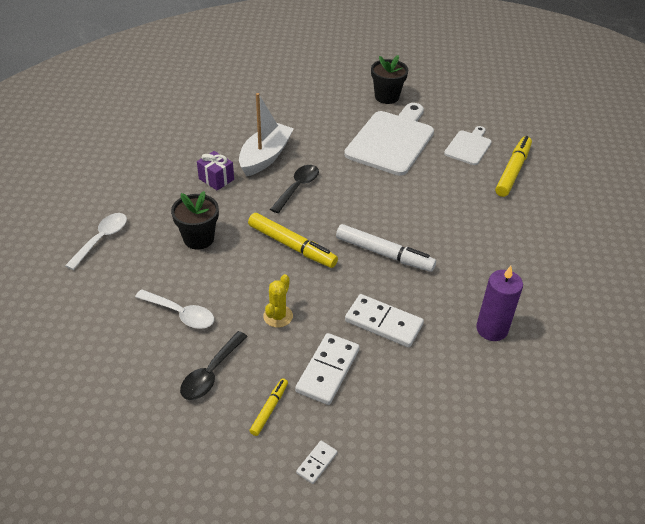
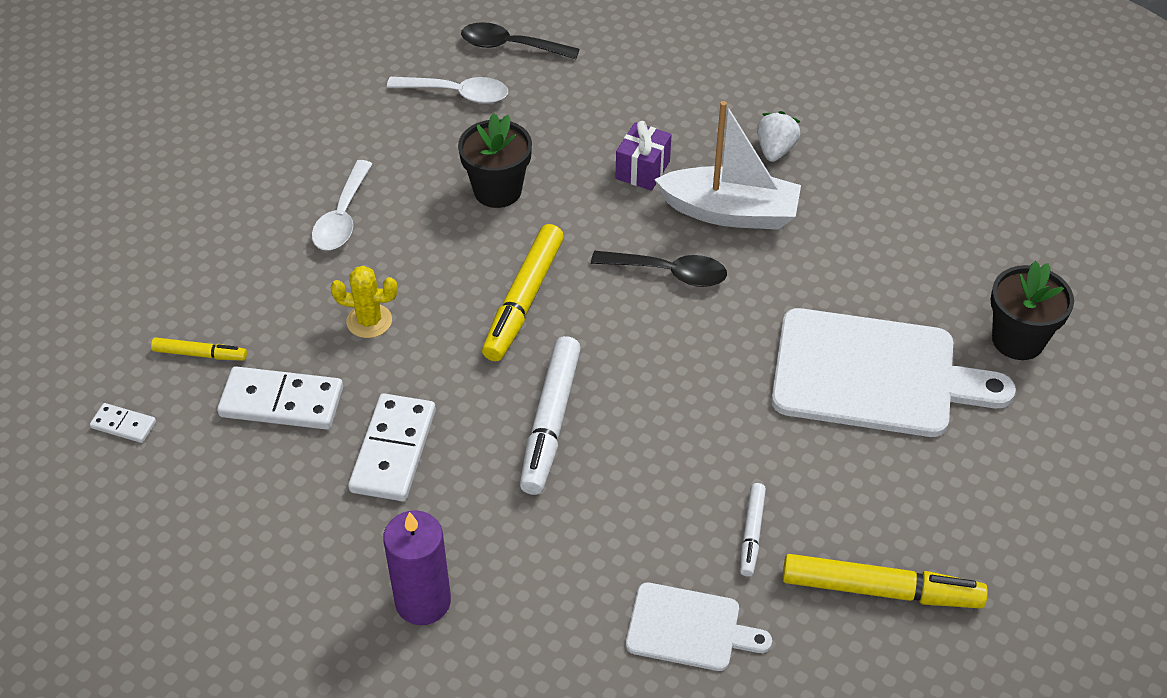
camera: 75 degrees right, 5 degrees up
(211, 373) = (247, 278): black spoon -> black spoon (511, 46)
(229, 131) = (775, 150): none -> white strawberry
(468, 146) = (924, 503): white cutting board -> white cutting board (689, 628)
(473, 201) = (751, 533): none -> white marker

